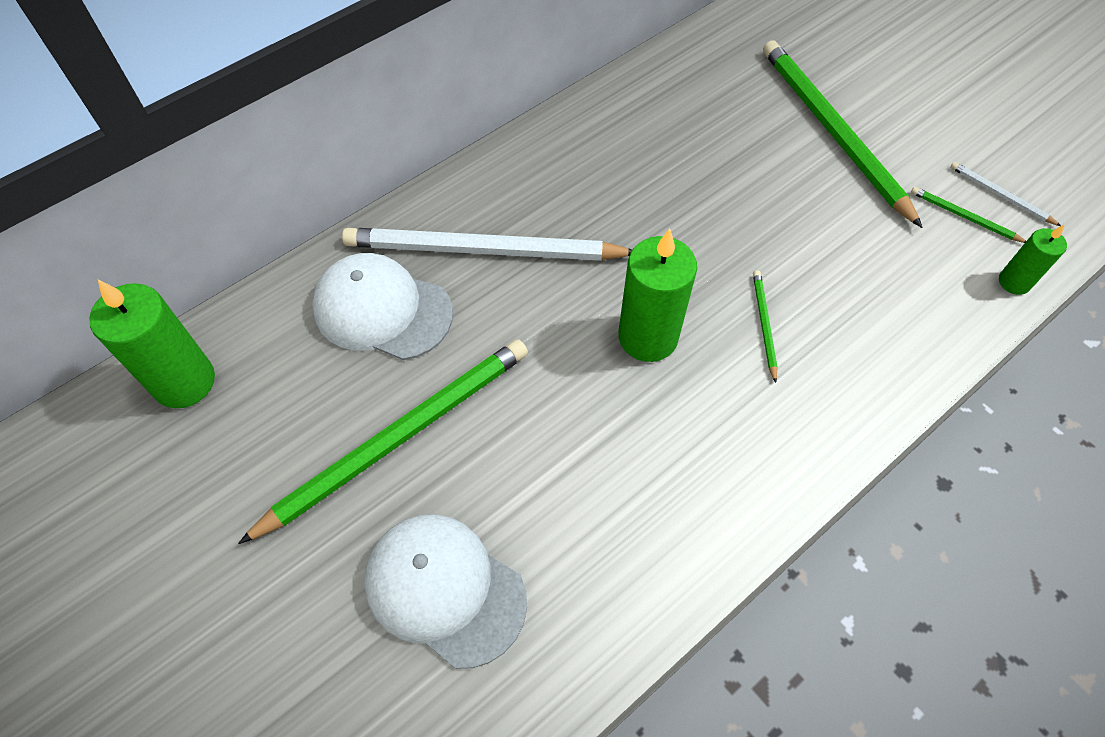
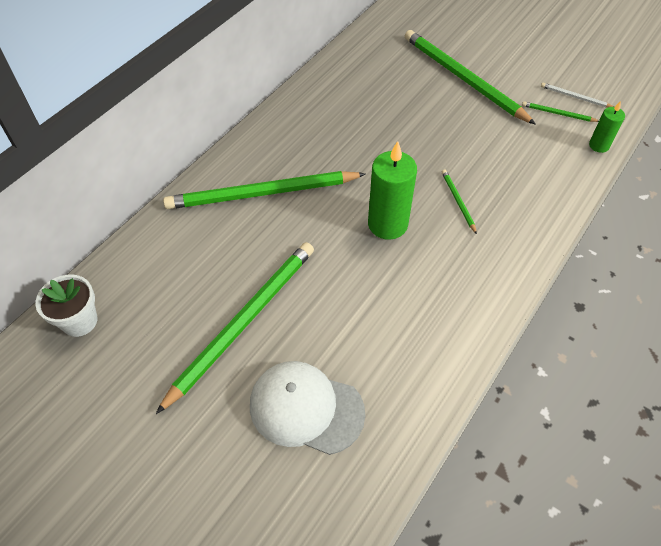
camera: 15 degrees left, 5 degrees down
(184, 382) = (79, 321): green candle -> white flower pot
(382, 310) = (205, 245): white cap -> none
(483, 250) = (262, 193): white pencil -> green pencil

